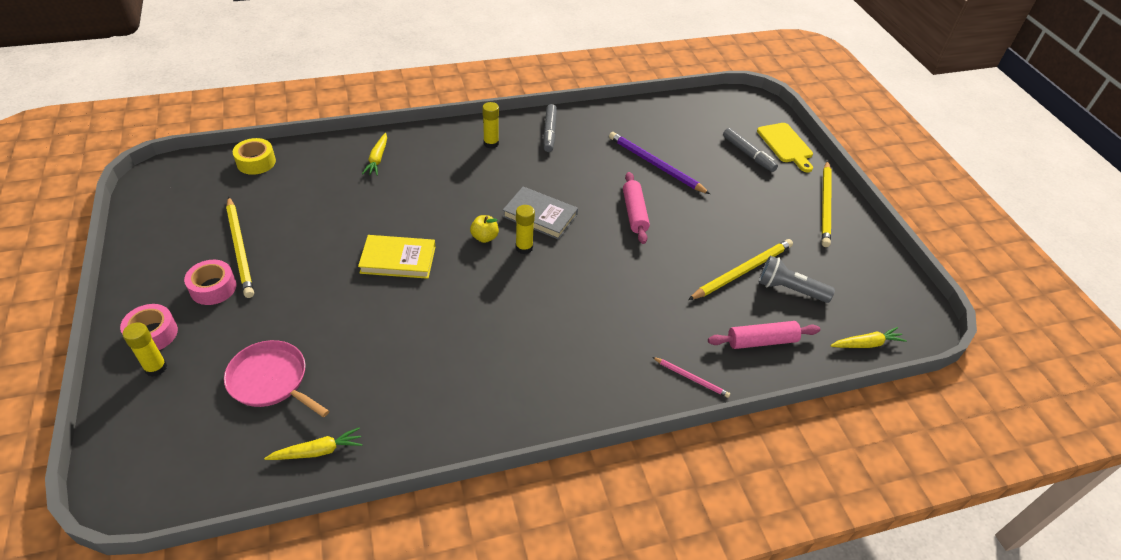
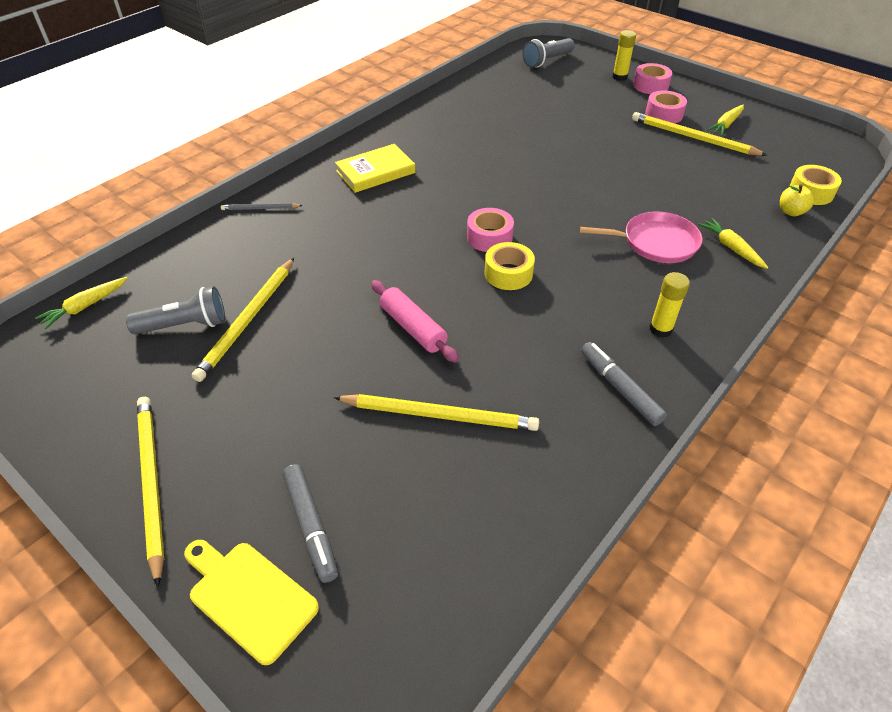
camera: 150 degrees right, 0 degrees up
(177, 454) = (547, 61): none -> grey flashlight
(271, 380) = (550, 96): pink pan -> pink pan (655, 242)
(318, 451) = (479, 86): yellow carrot -> yellow carrot (726, 124)
(398, 259) = (577, 181): yellow book -> yellow book (375, 172)
(484, 237) = (534, 229): yellow apple -> yellow apple (791, 212)
(524, 247) = (489, 237): yellow glue stick -> pink tape
(540, 215) = (508, 273): grey book -> yellow tape
(655, 165) = (439, 415): purple pencil -> yellow pencil
(691, 378) = (260, 208): pink pencil -> grey pencil
(748, 154) = (311, 526): grey marker -> grey marker turned 135 degrees counterclockwise
(761, 341) = (204, 261): pink rolling pin -> none

